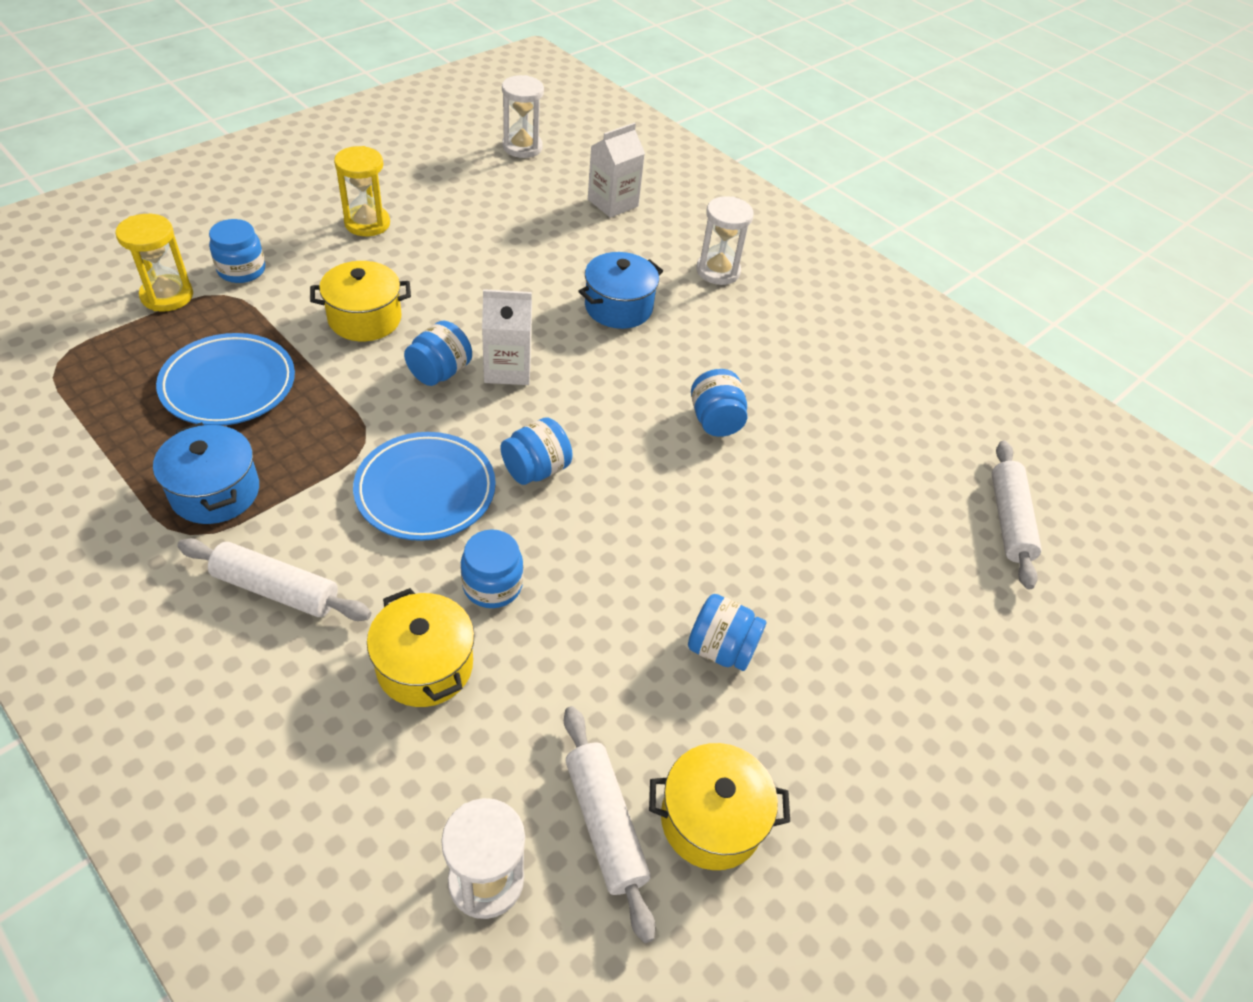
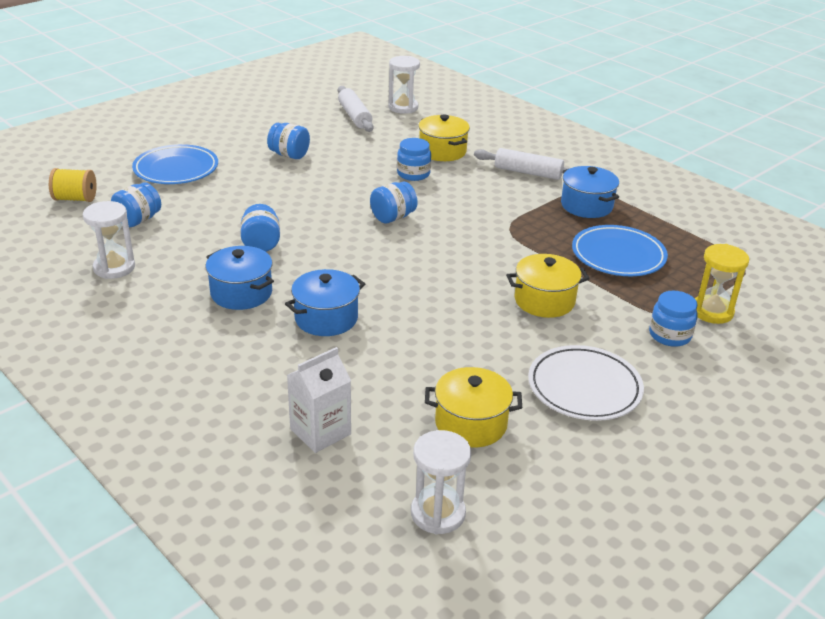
camera: 175 degrees left, 15 degrees down
(367, 223) = (584, 388): yellow hourglass -> white plate
(425, 490) = (461, 207): blue plate -> blue plate (176, 169)
(440, 372) = (471, 267): blue jar -> blue jar (138, 220)
(507, 369) = (420, 270): white carton -> none
(711, 819) = (308, 116): yellow pot -> yellow pot (471, 424)
(718, 271) = (219, 356): white hourglass -> white hourglass (114, 268)
(718, 343) = (241, 293): none -> blue pot
(1009, 520) = (75, 199): white rolling pin -> yellow spool

